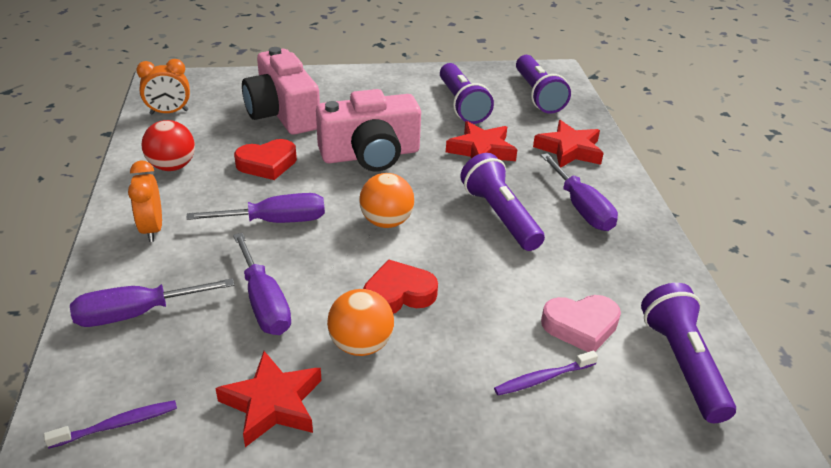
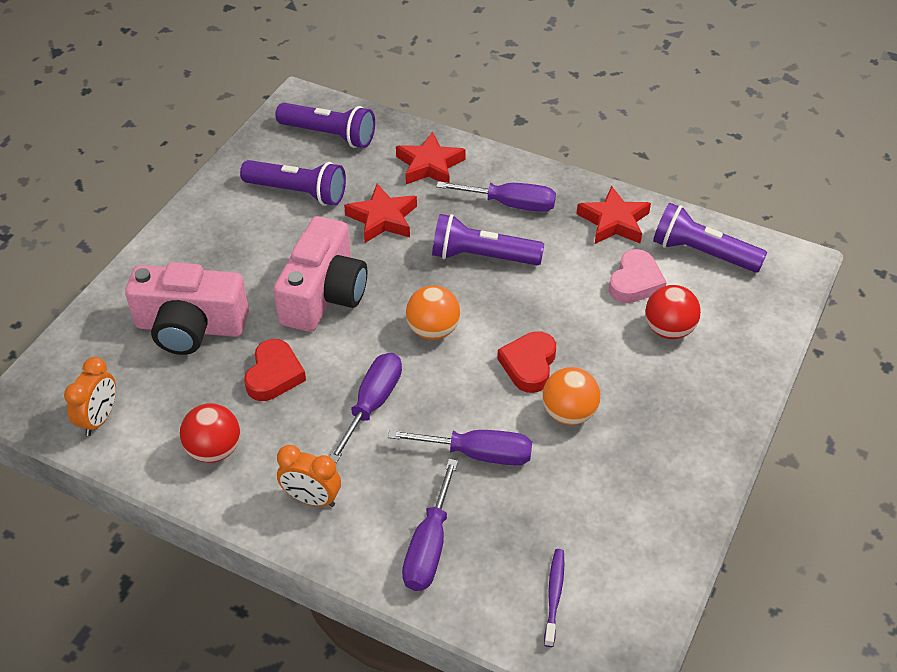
camera: 55 degrees left, 10 degrees up
(272, 403) = (594, 491): red star -> red star (614, 222)
(543, 378) = (669, 330): purple toothbrush -> red ball

